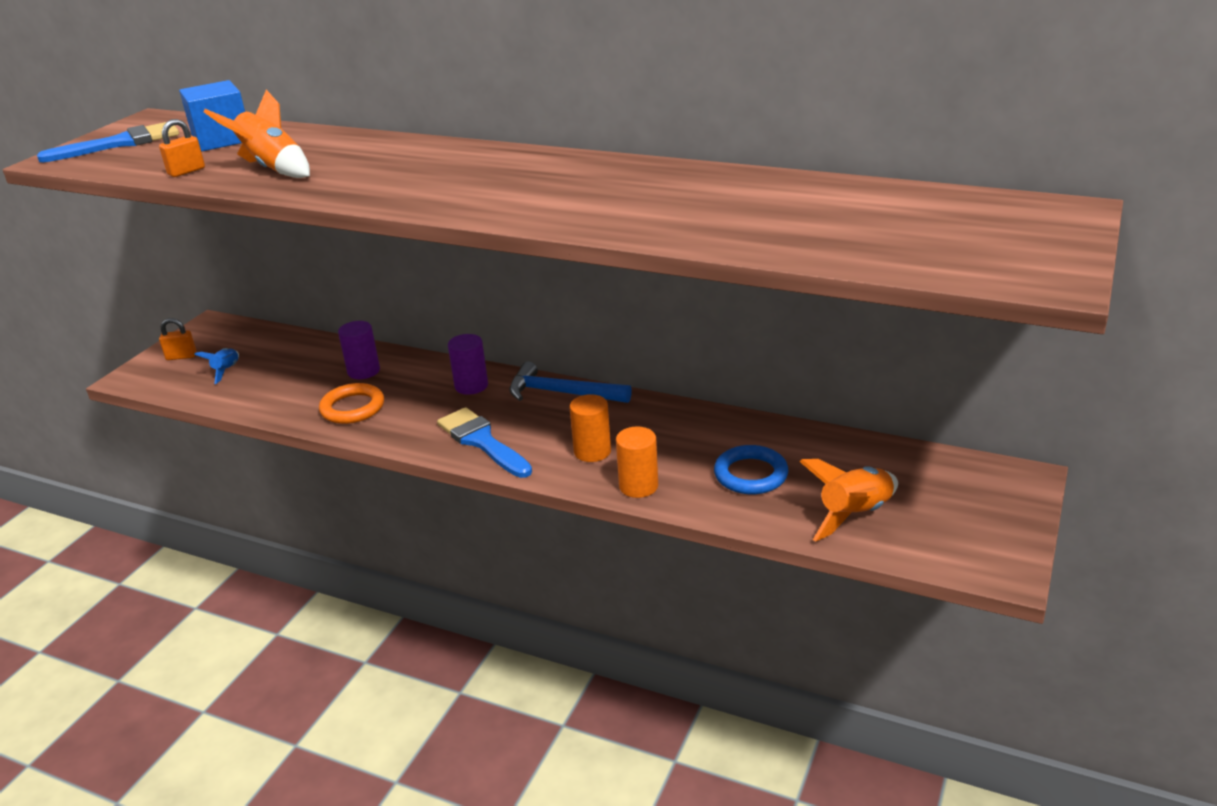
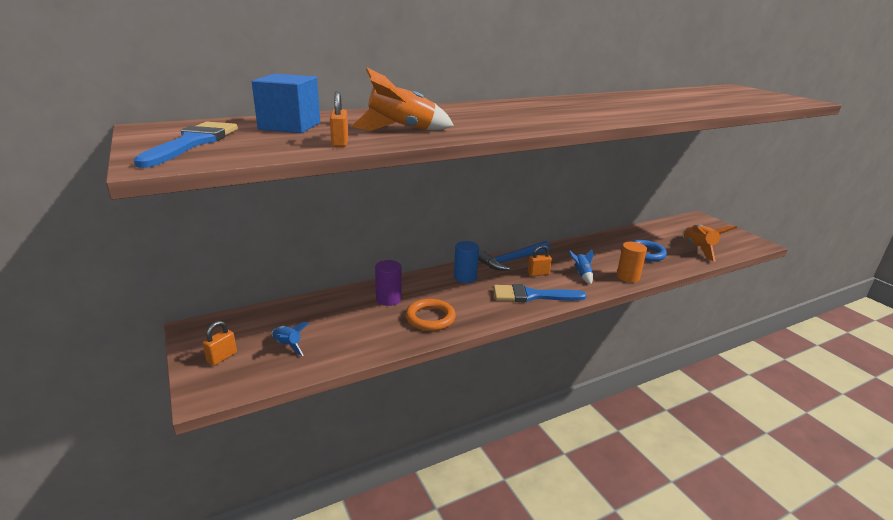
camera: 55 degrees left, 5 degrees down
(471, 386) = (465, 277): purple cylinder -> blue cylinder
(549, 423) = (538, 273): none -> orange padlock
(592, 451) = (582, 275): orange cylinder -> blue rocket

